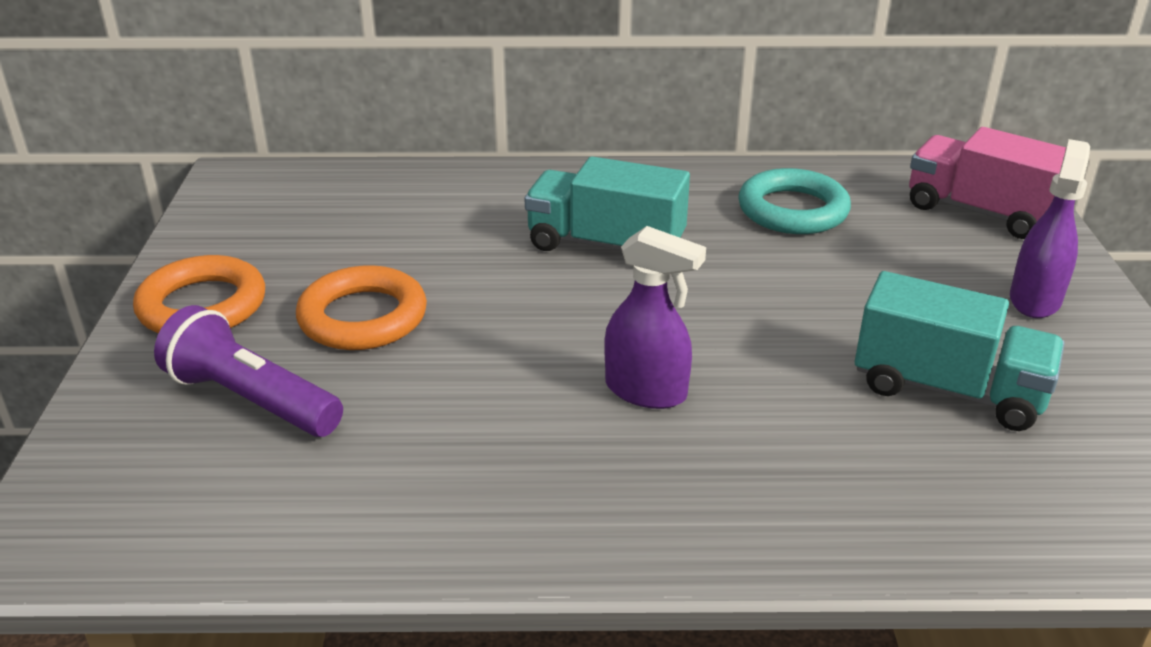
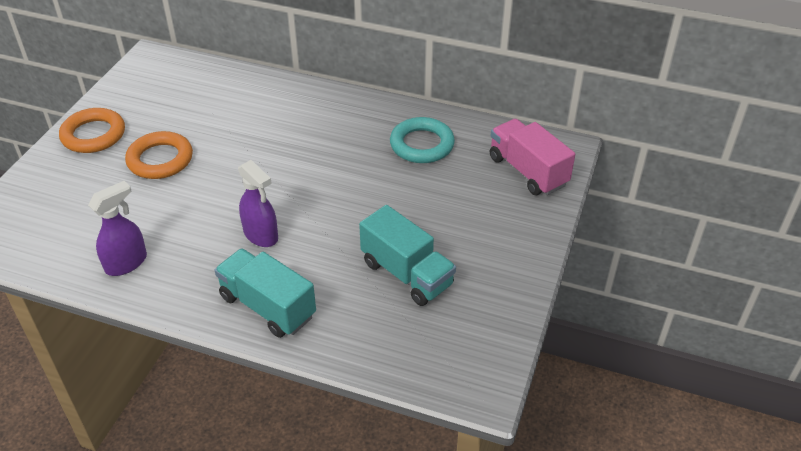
camera: 20 degrees right, 10 degrees up
(252, 400) = (86, 193): purple flashlight -> none
(606, 245) = (305, 144): turquoise truck -> turquoise truck (267, 306)
(1035, 299) = (503, 234): purple spray bottle -> purple spray bottle (126, 263)

